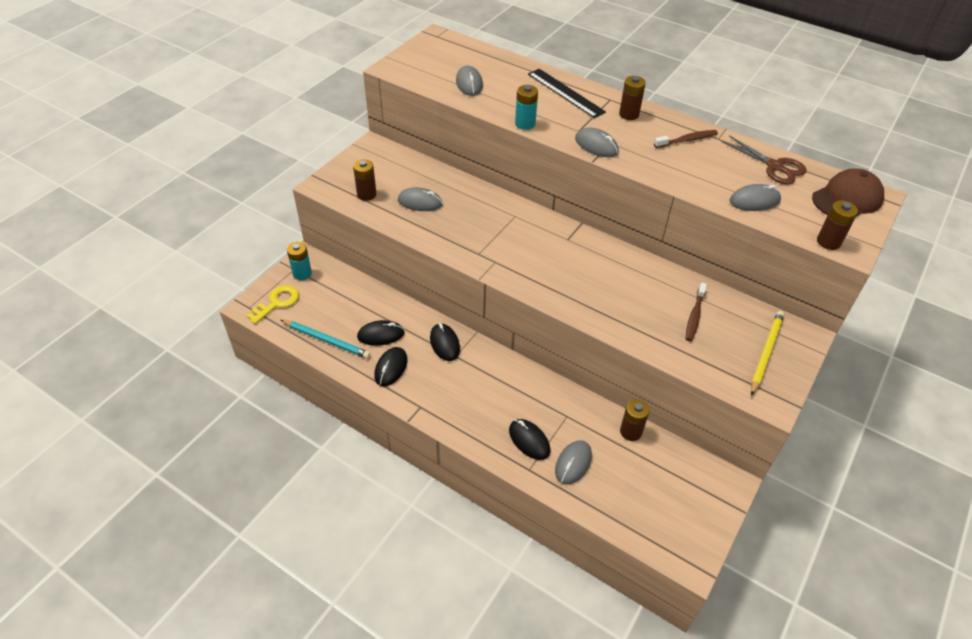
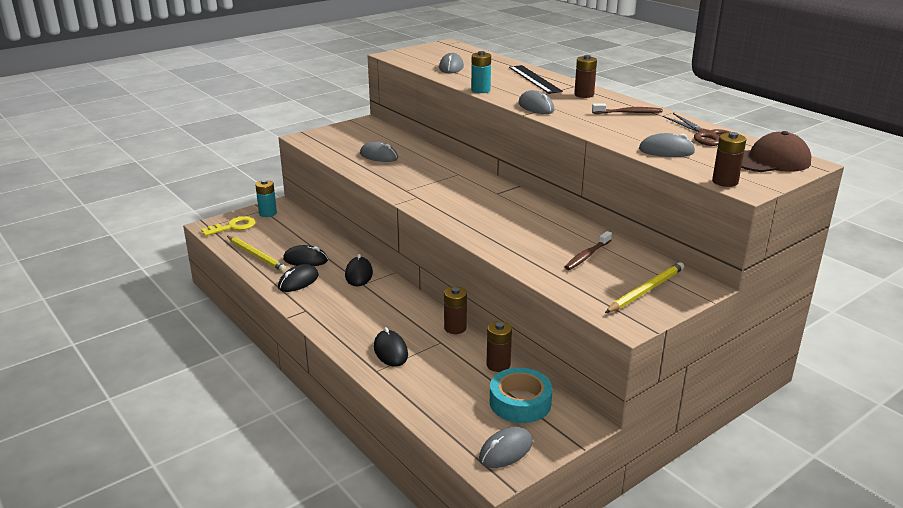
camera: 20 degrees right, 20 degrees down
(326, 340) = (256, 255): turquoise pencil -> yellow pencil
(366, 194) = (336, 146): brown battery -> brown battery (455, 328)
(573, 463) = (423, 375): grey mouse -> grey mouse (505, 450)
(670, 473) = (520, 402): none -> turquoise tape

